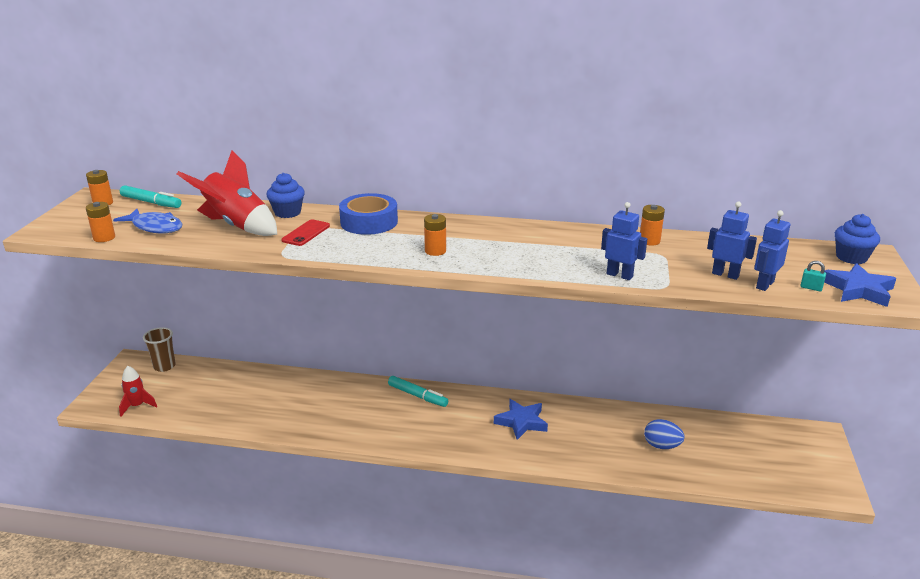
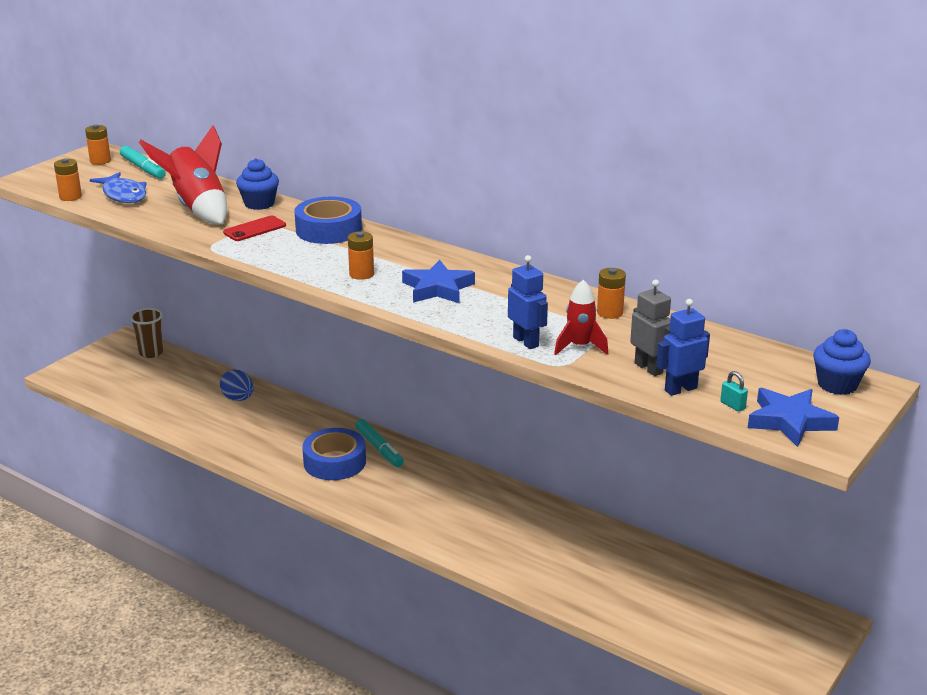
camera: 25 degrees right, 0 degrees up
(137, 406) = (100, 385): red rocket -> red rocket (579, 347)
(392, 416) = (335, 462): none -> blue tape
(521, 422) = (469, 506): blue star -> blue star (438, 288)
(661, 446) = (609, 577): blue egg -> blue egg (238, 399)
(725, 274) = (649, 368): blue robot -> grey robot

